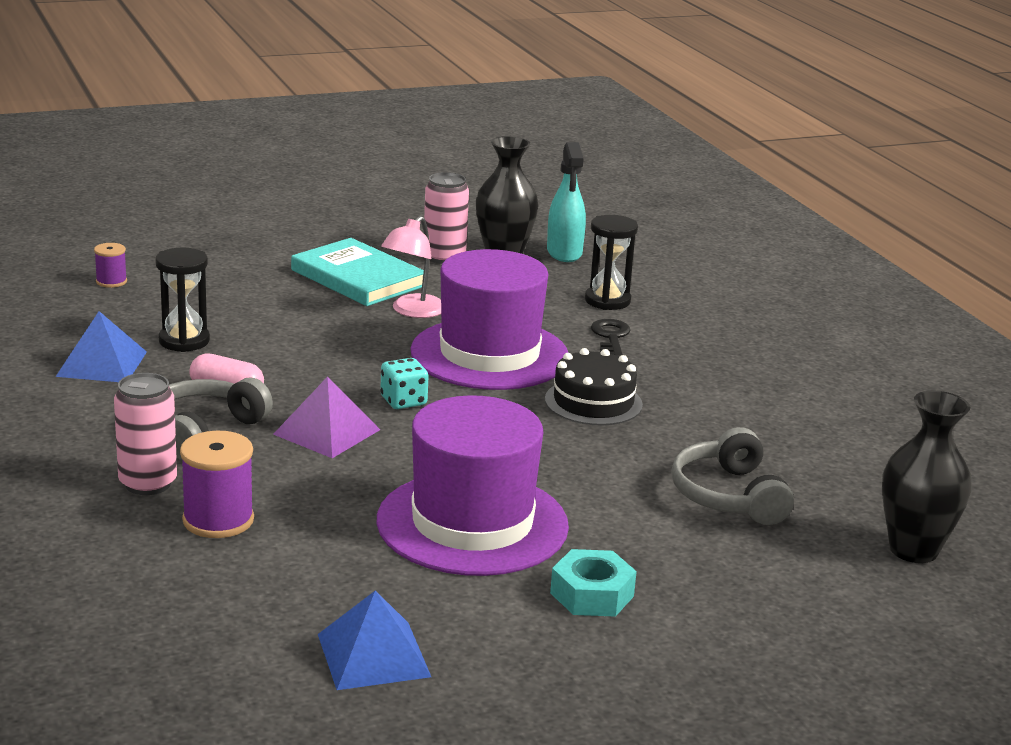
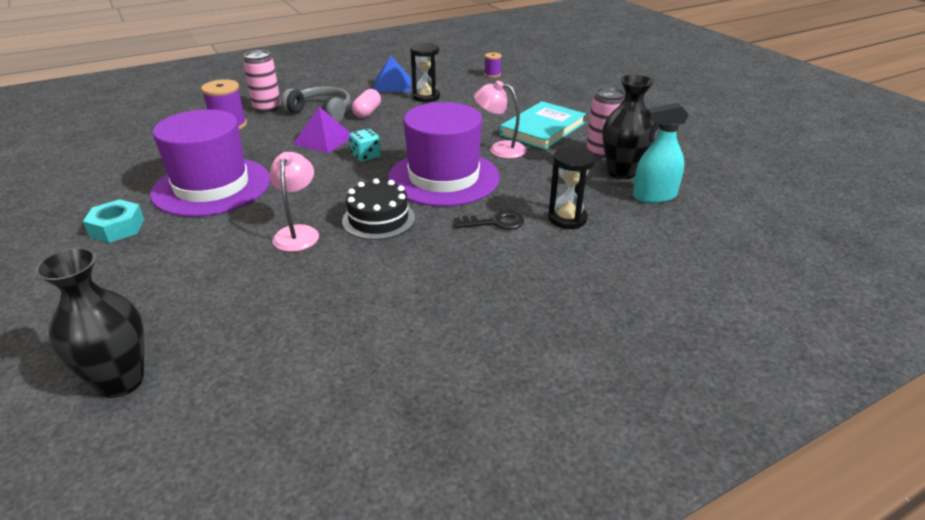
camera: 85 degrees right, 10 degrees up
(373, 655) = (88, 171): blue pyramid -> none
(621, 454) = (298, 233): none -> pink lamp
(729, 496) = (231, 280): grey headphones -> none

